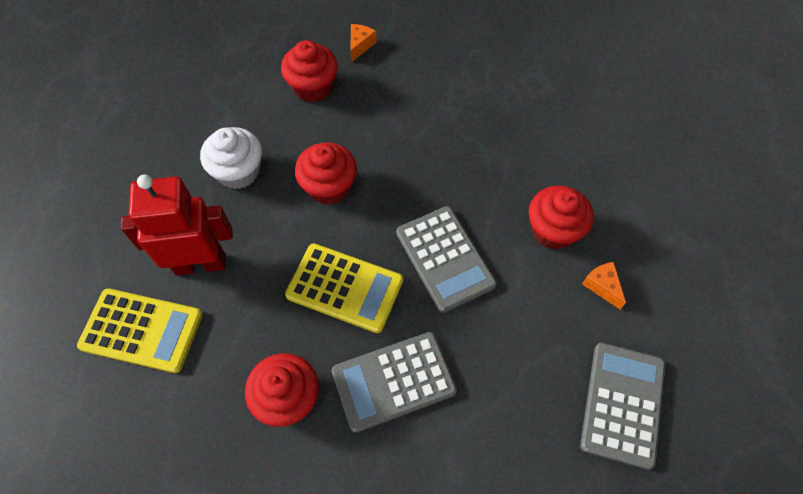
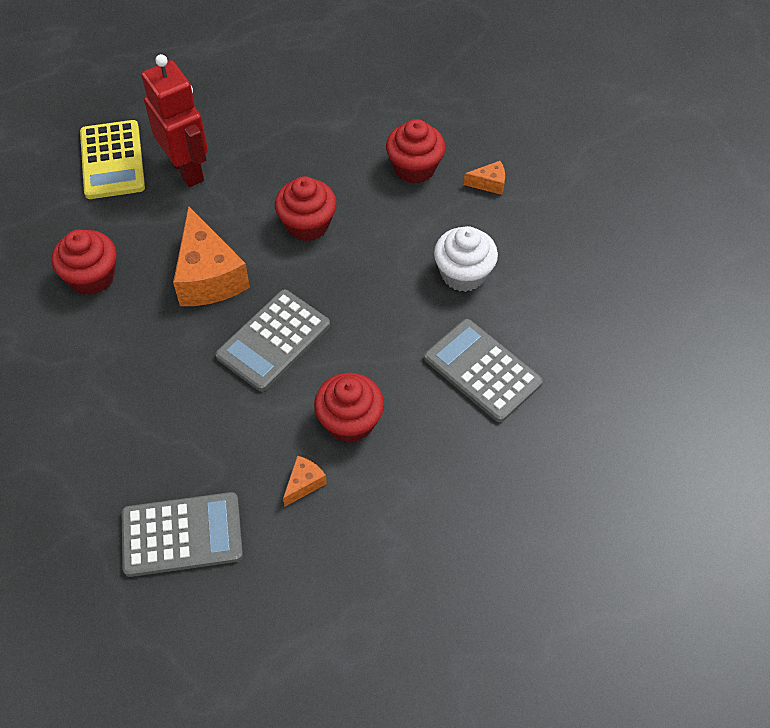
camera: 65 degrees right, 5 degrees down
(238, 171) = (290, 155): white cupcake -> white cupcake (463, 274)
(345, 288) = (208, 276): yellow calculator -> orange cheese
(393, 381) = (134, 344): grey calculator -> grey calculator (482, 370)

